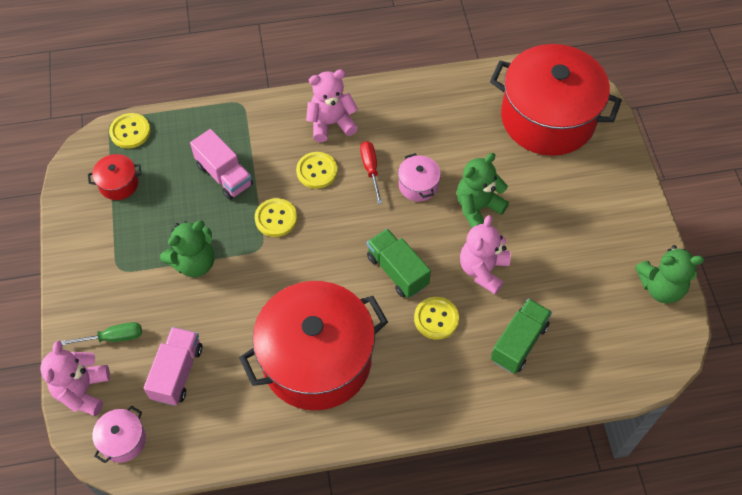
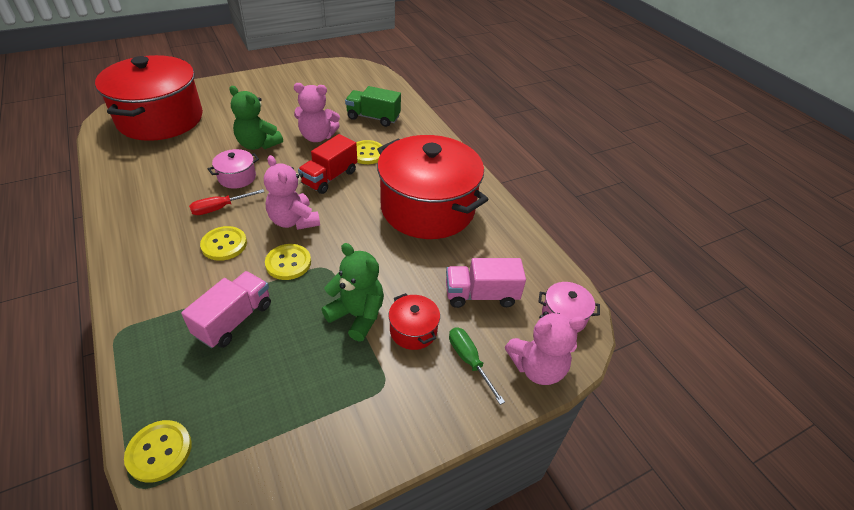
camera: 110 degrees left, 15 degrees down
(119, 184) = (256, 432): red pot -> red pot (413, 330)
(331, 123) = (157, 245): pink teddy bear -> pink teddy bear (294, 221)
(397, 271) = (329, 177): green truck -> red truck
(660, 287) = (312, 71): green teddy bear -> none

